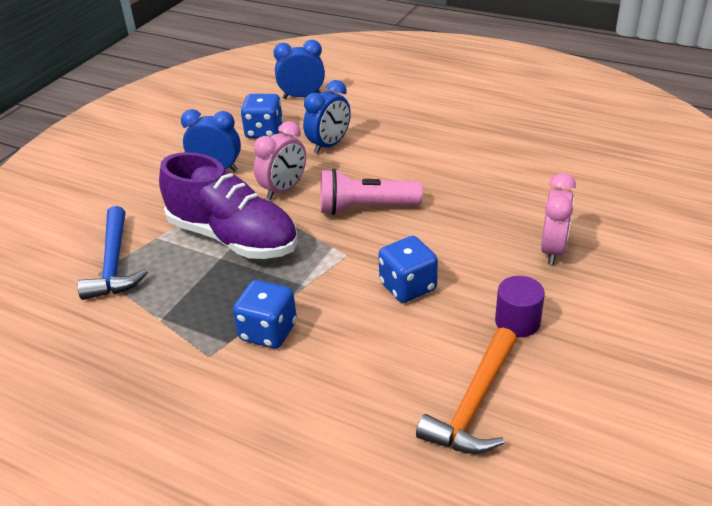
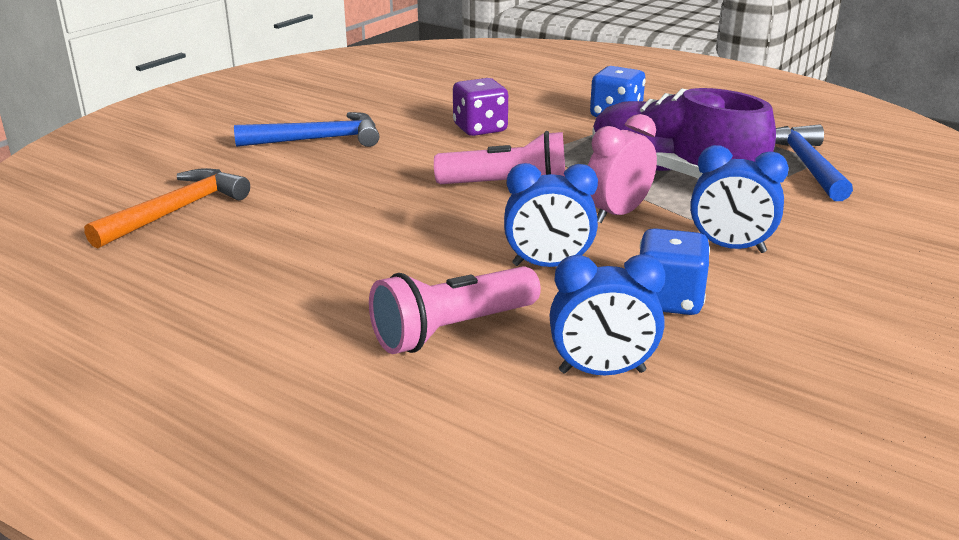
camera: 175 degrees left, 10 degrees down
(329, 145) = (548, 265): blue clock -> blue clock turned 135 degrees counterclockwise
(373, 106) = (452, 330): none -> pink flashlight
(408, 287) = (480, 129): blue dice -> purple dice
(474, 404) = (455, 79): orange hammer -> orange hammer (176, 211)
(517, 322) = (393, 106): purple cylinder -> none
(553, 250) = (318, 140): pink clock -> blue hammer

